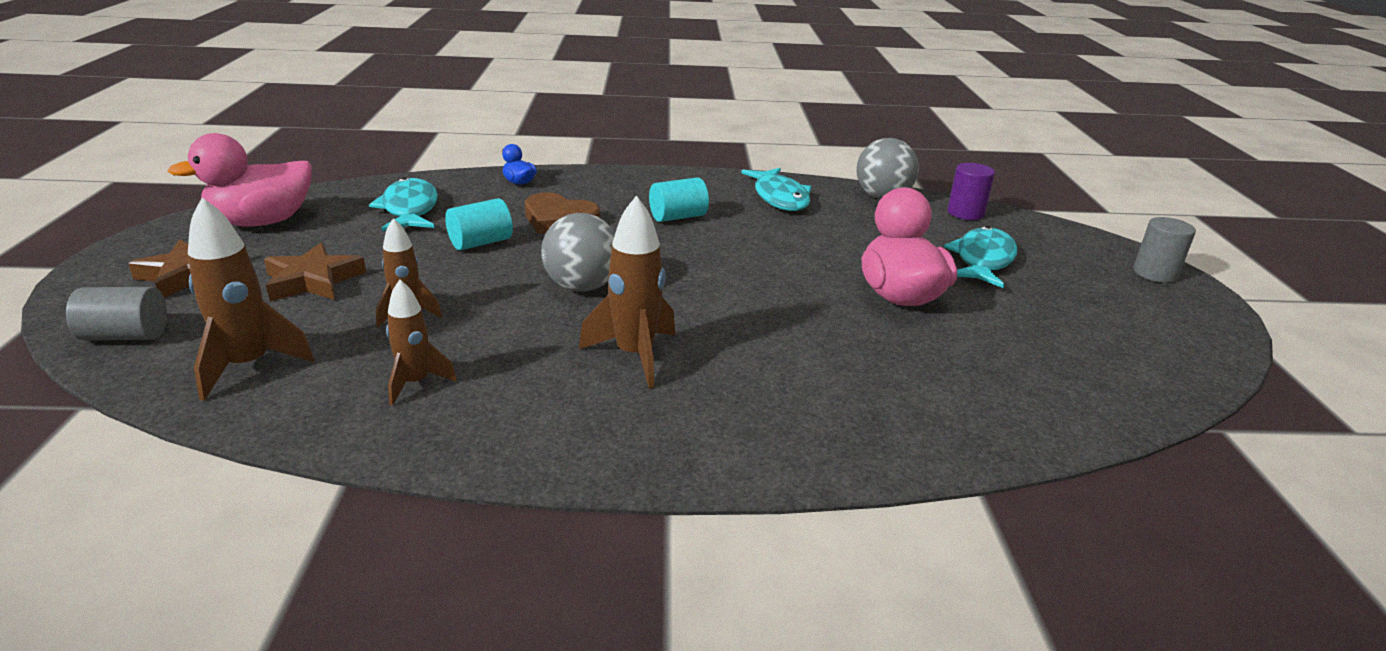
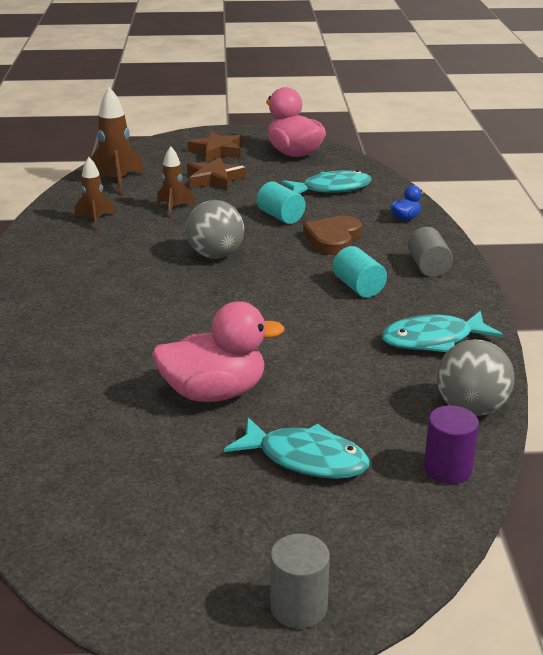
camera: 90 degrees right, 0 degrees up
(126, 335) = (149, 152): grey cylinder -> grey cylinder (428, 267)
(635, 355) = (119, 277): brown rocket -> none

